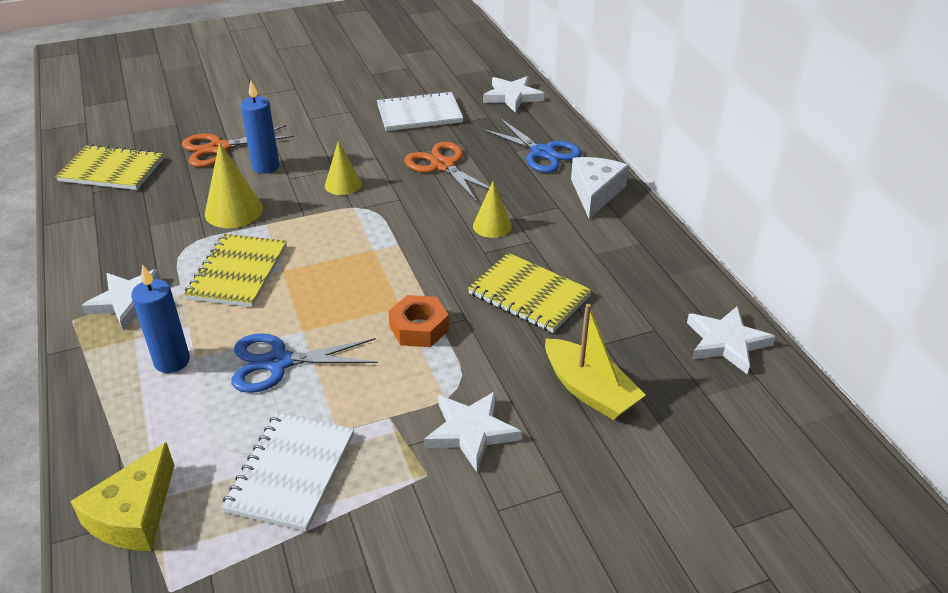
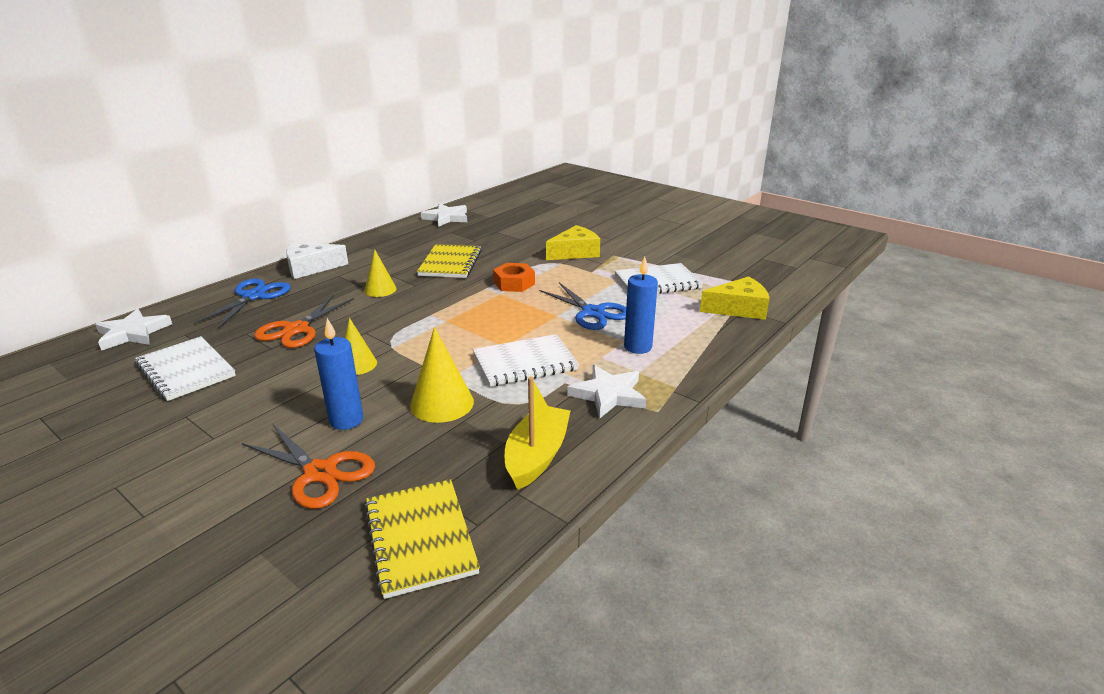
camera: 120 degrees left, 10 degrees down
(238, 272) = (525, 363): yellow notebook -> white notebook
(471, 432) = (575, 253): white star -> yellow cheese
(589, 390) = (515, 236): yellow boat -> yellow boat (537, 456)

